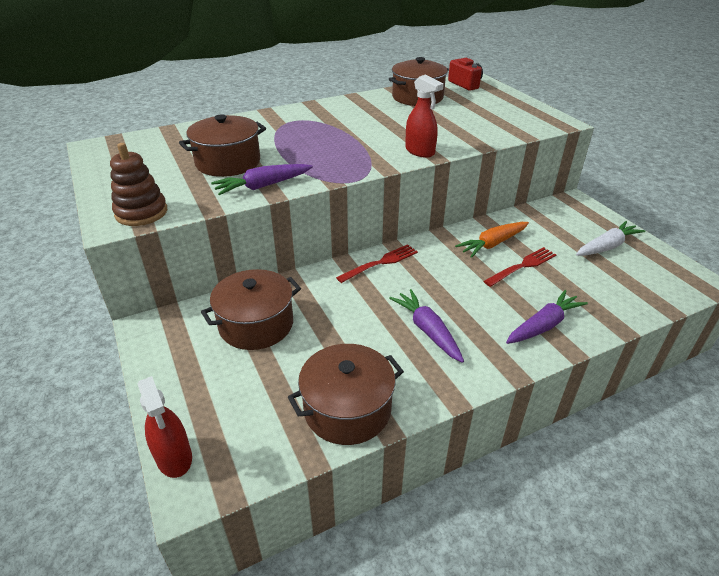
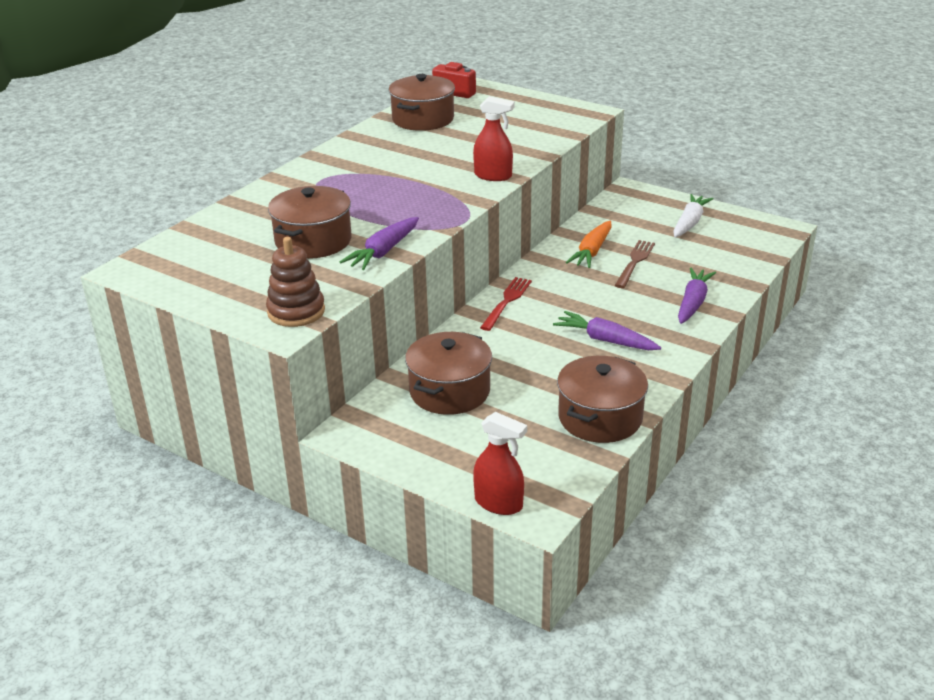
camera: 30 degrees left, 5 degrees down
(522, 266) = (634, 262): red fork -> brown fork

